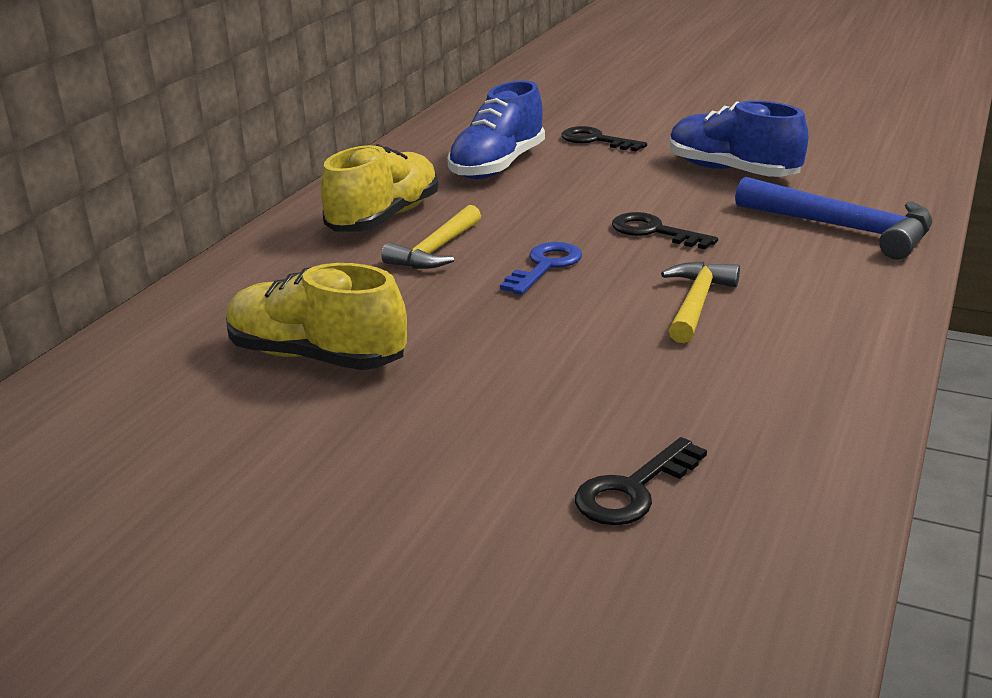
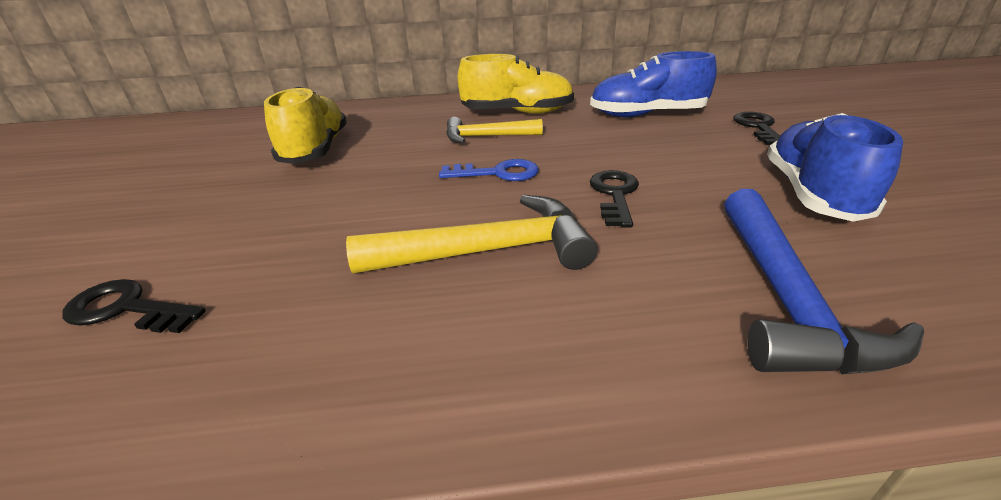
camera: 60 degrees right, 5 degrees up
(696, 303) = (488, 251): yellow hammer -> yellow hammer, size x1.52

